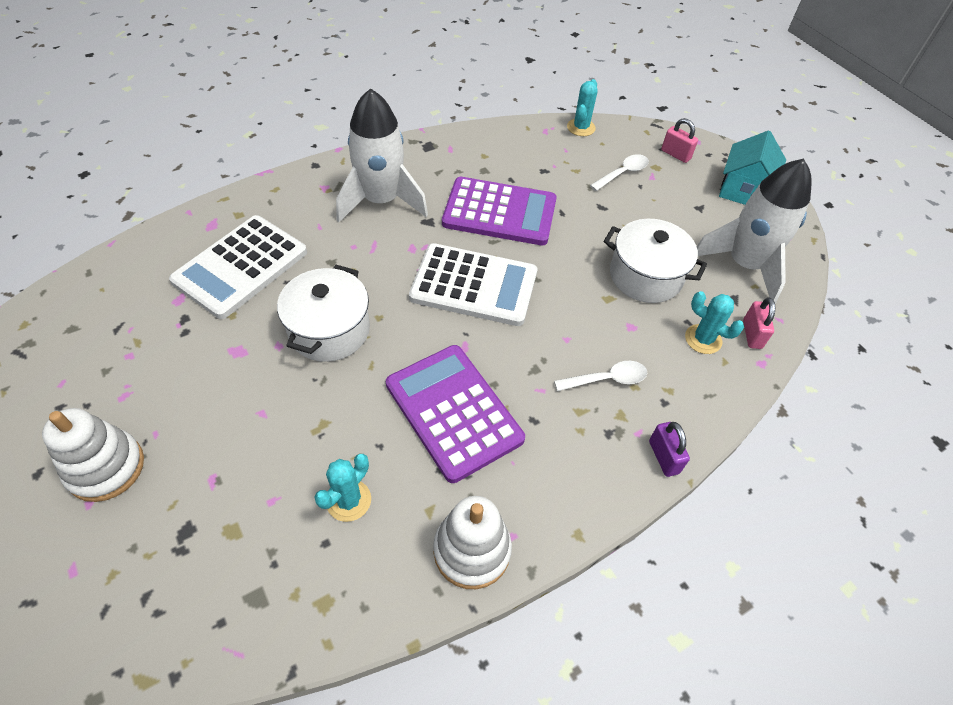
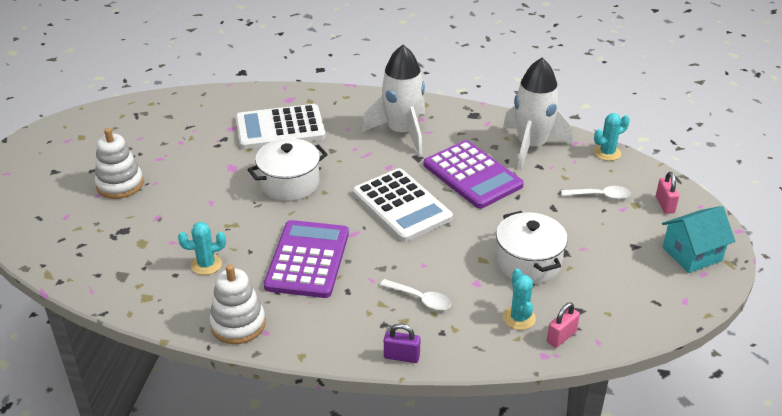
camera: 45 degrees right, 15 degrees down
(663, 457) = (401, 356): purple padlock -> purple padlock turned 75 degrees clockwise
(744, 265) = (618, 297): white rocket -> white rocket (531, 146)

